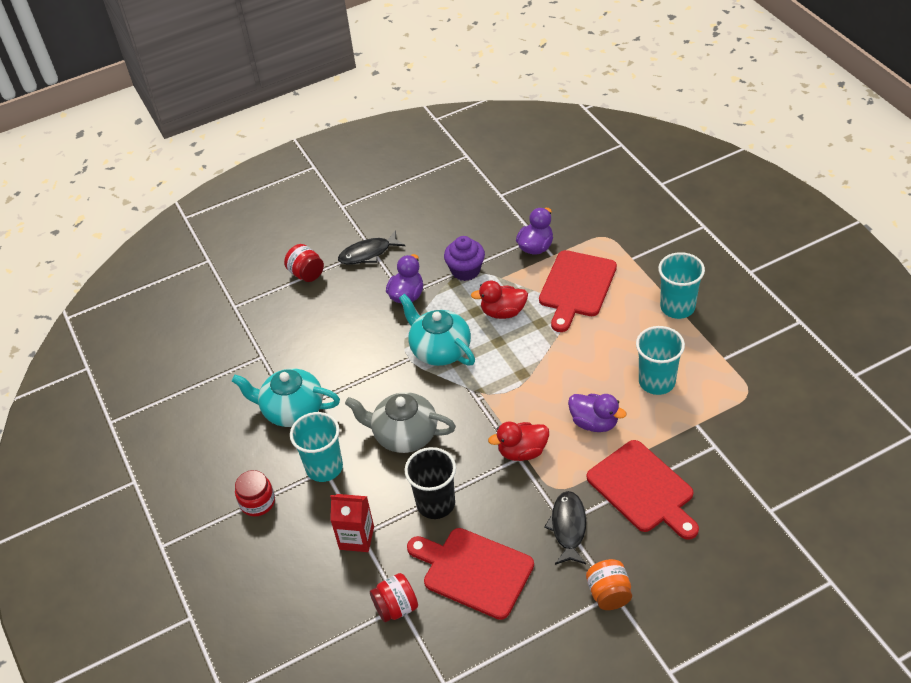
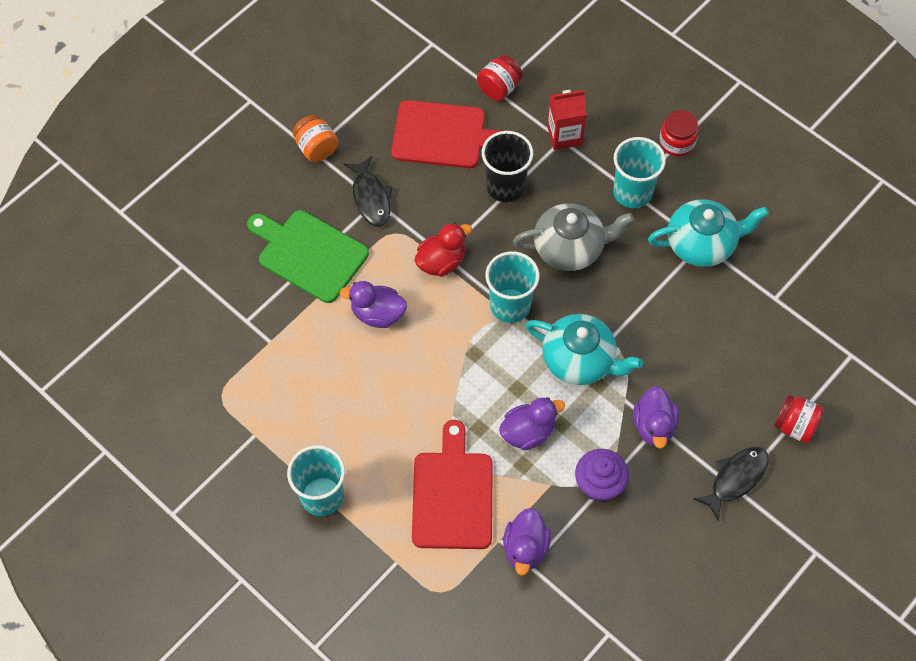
camera: 155 degrees right, 15 degrees up
(503, 312) = (528, 432): red duck -> purple duck
(643, 489) = (309, 254): red cutting board -> green cutting board
(657, 381) = (323, 383): turquoise cup -> turquoise cup (510, 305)

